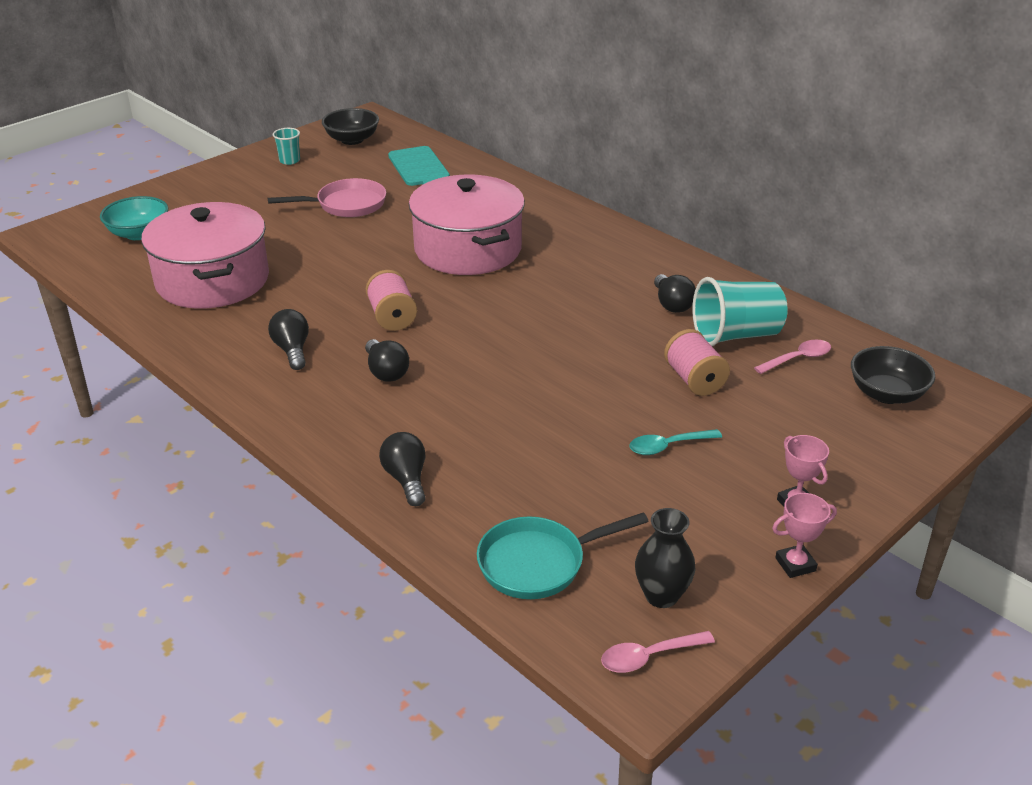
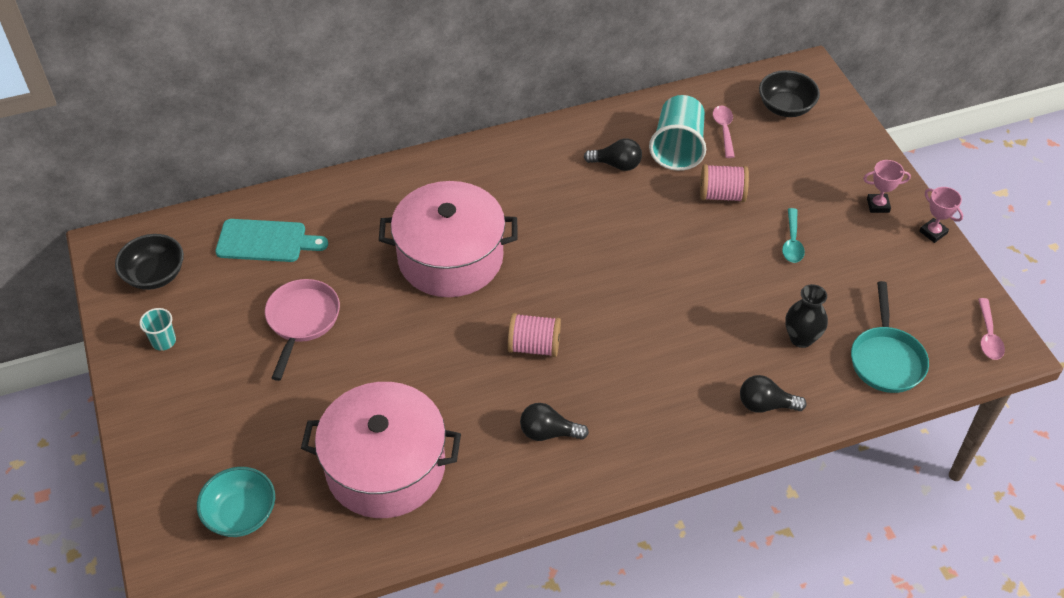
camera: 65 degrees left, 15 degrees up
(386, 372) = (616, 375): black light bulb -> none
(661, 595) = (938, 308): black vase -> black vase (801, 338)
(795, 564) = (933, 232): pink trophy -> pink trophy turned 45 degrees counterclockwise

